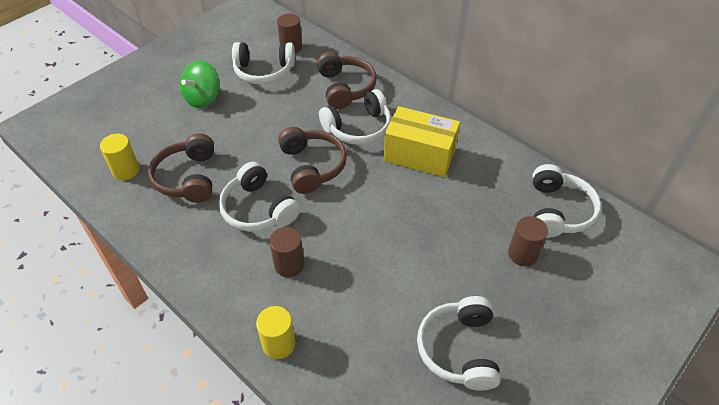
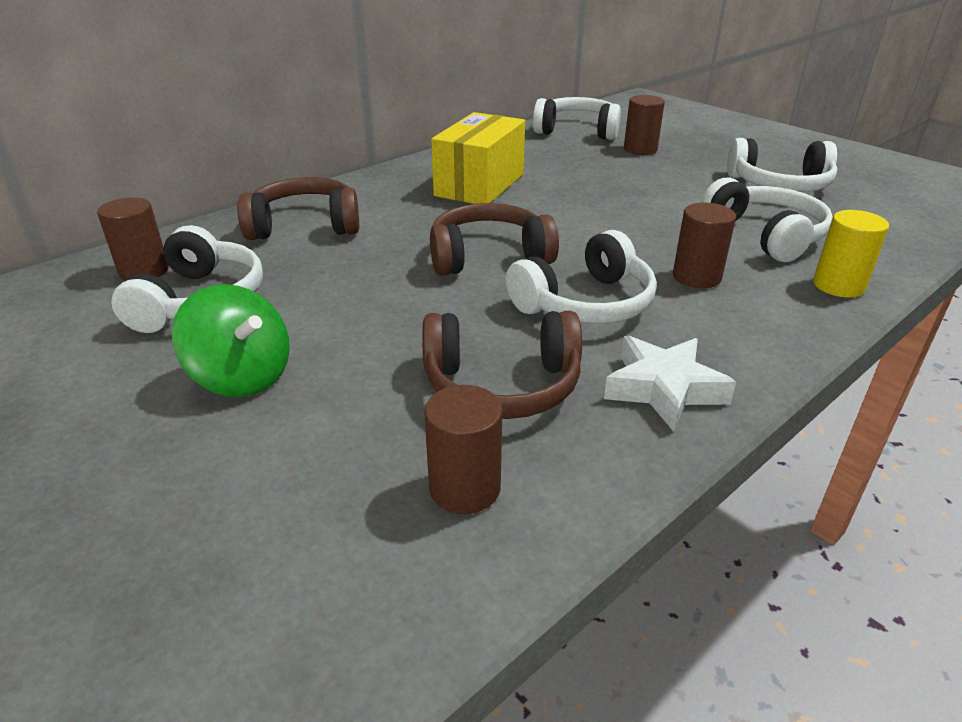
camera: 85 degrees left, 15 degrees down
(126, 170) = (465, 488): yellow cylinder -> brown cylinder
(178, 236) = (663, 389): none -> white star
(358, 128) = (409, 220): white headphones -> white headphones (765, 235)

